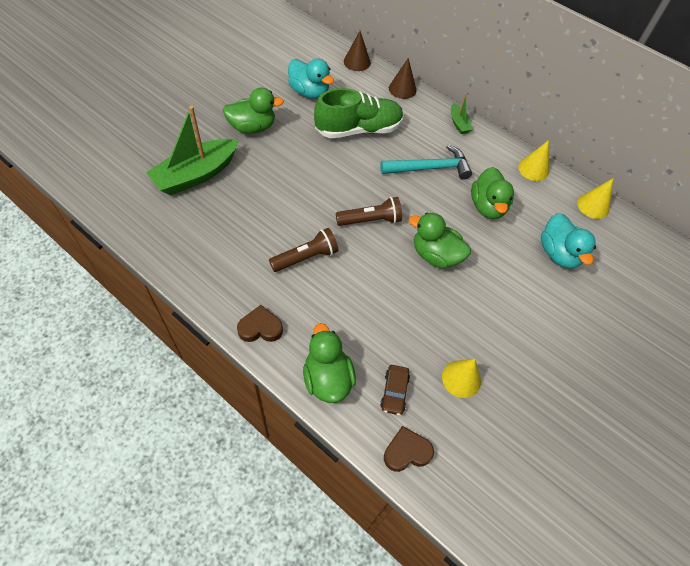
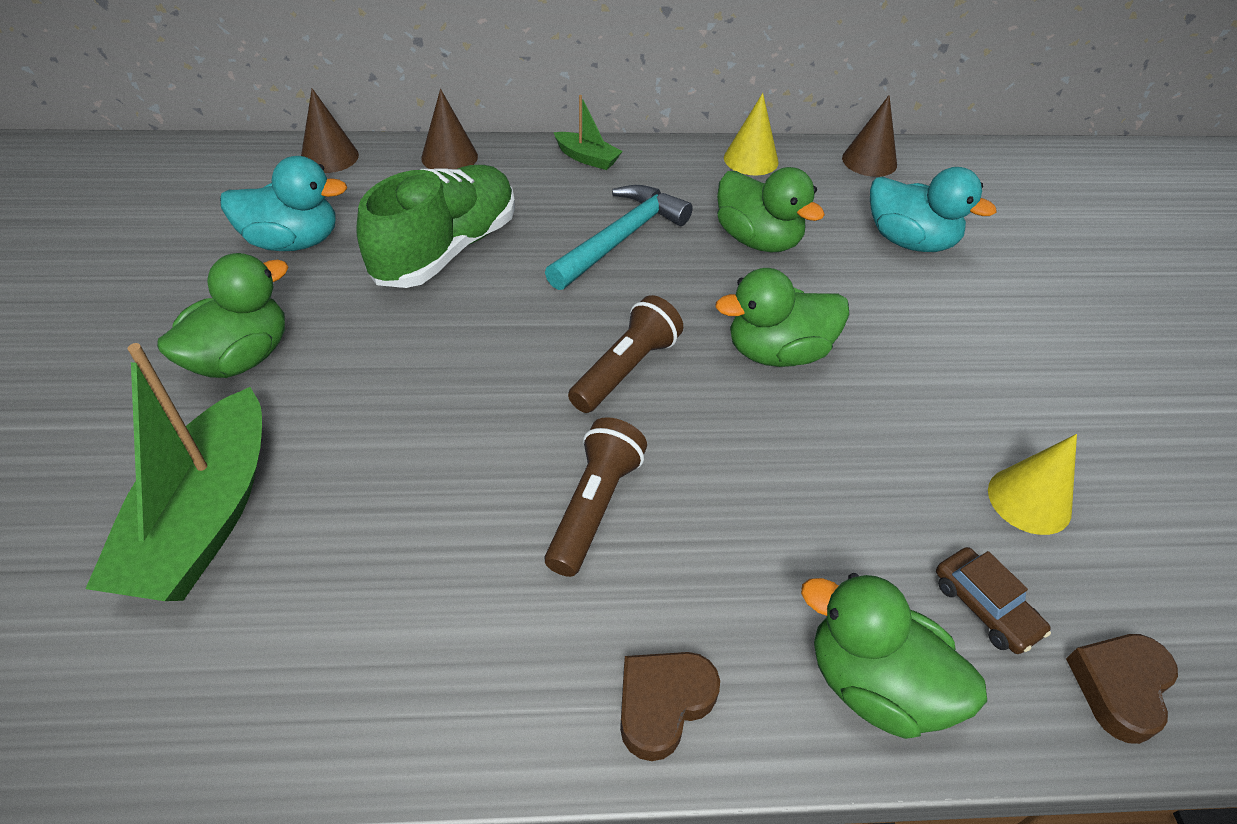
camera: 40 degrees left, 10 degrees down
(593, 206) = (869, 161): yellow cone -> brown cone

